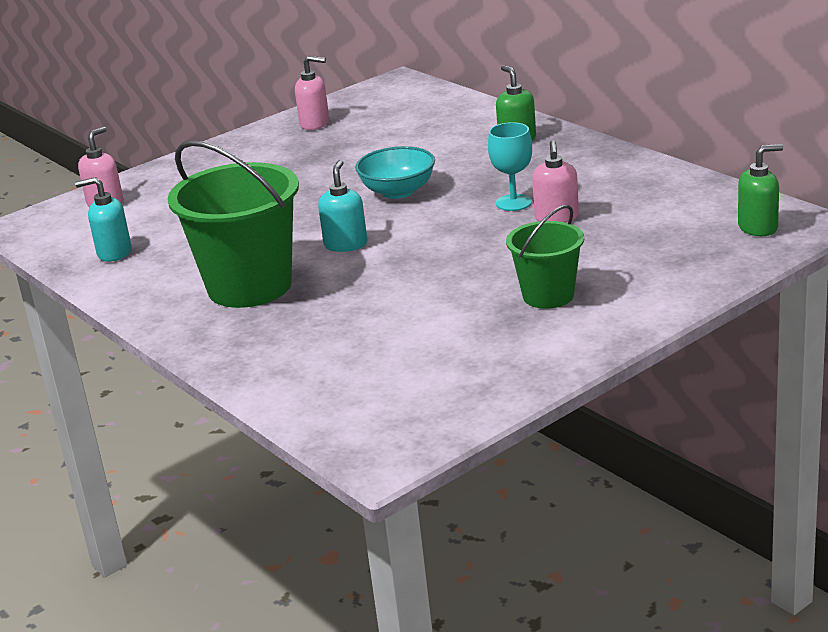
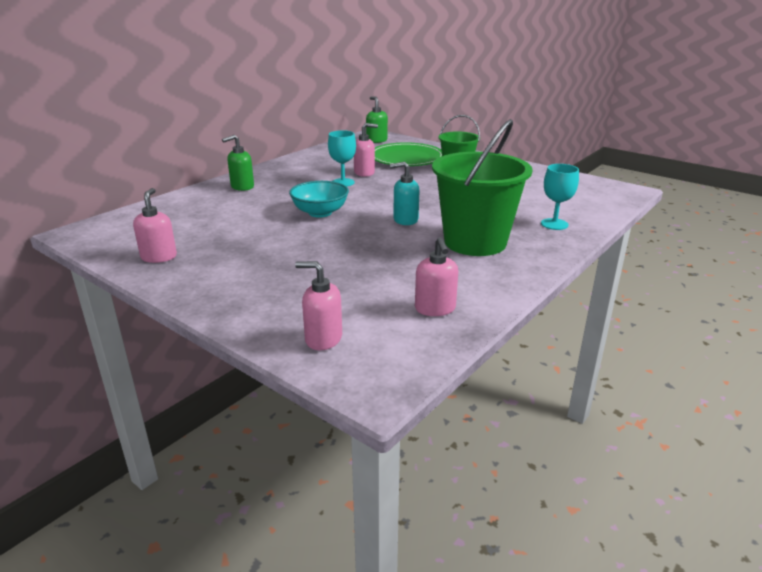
camera: 105 degrees left, 0 degrees up
(114, 253) = (435, 309): turquoise soap dispenser -> pink soap dispenser
(272, 352) = (554, 224): none -> turquoise goblet
(632, 253) = (406, 158): none -> green plate

